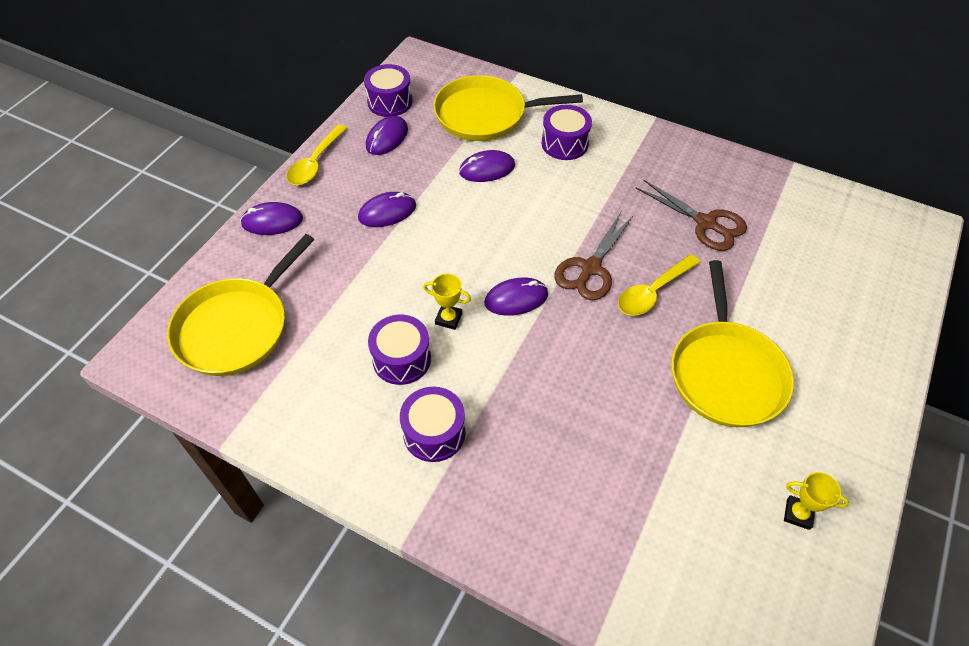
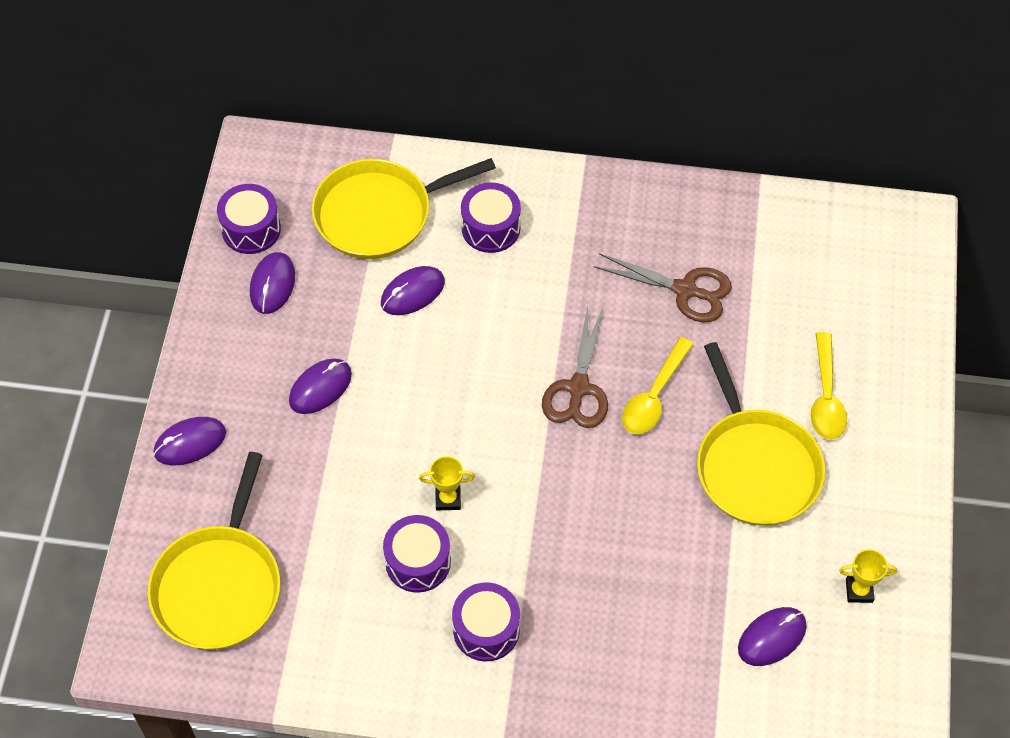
camera: 20 degrees left, 5 degrees up
(315, 163) = (201, 347): yellow spoon -> yellow spoon (826, 397)
(516, 299) = (511, 451): purple mouse -> purple mouse (772, 637)

